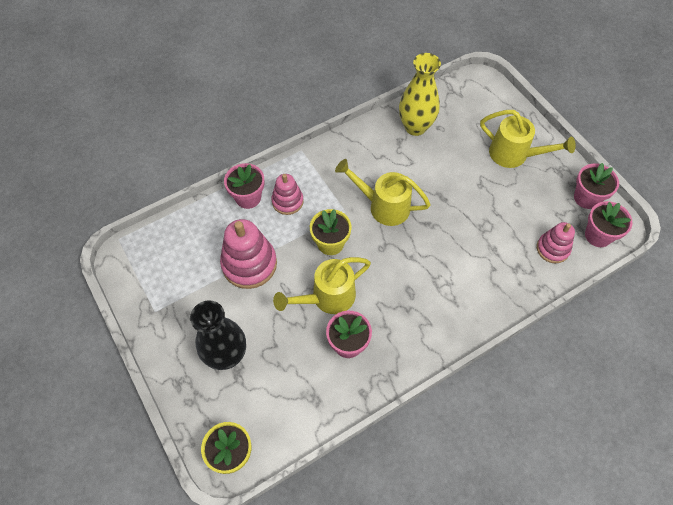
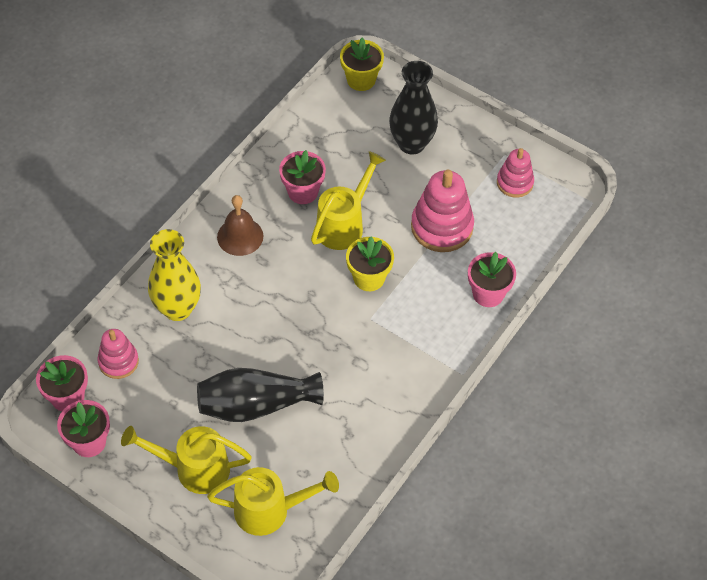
camera: 155 degrees right, 5 degrees down
(287, 201) = (441, 305): pink stacking toy -> pink stacking toy (515, 183)
(383, 206) = (330, 340): yellow watering can -> yellow watering can (270, 510)
(415, 127) = (336, 461): yellow vase -> yellow vase (177, 309)
(420, 321) = (240, 236): none -> brown bell
(457, 180) = (256, 405): none -> black vase

